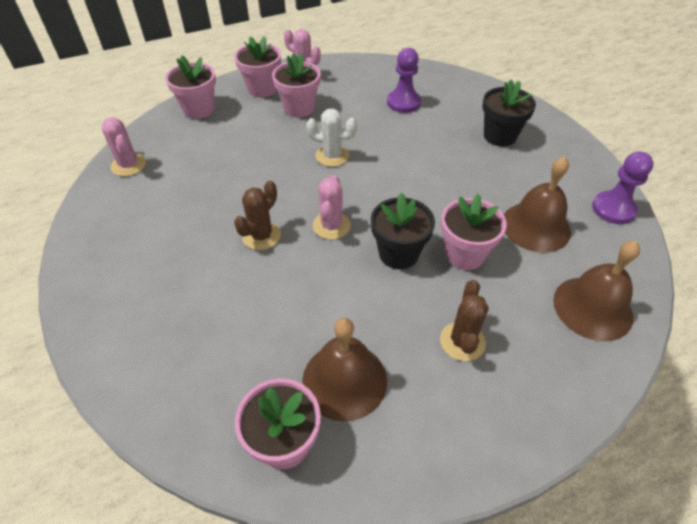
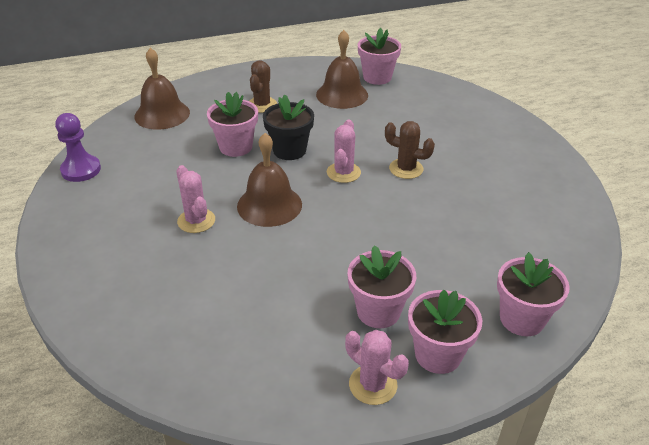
camera: 175 degrees left, 10 degrees down
(128, 165) = (569, 242): pink cactus -> pink cactus (196, 221)
(261, 236) = (406, 169): brown cactus -> brown cactus turned 75 degrees clockwise
(332, 156) = (337, 238): white cactus -> none
(403, 102) = (228, 311): purple pawn -> none
(499, 136) = (131, 250): black flower pot -> none
(536, 226) = (162, 161): brown bell -> brown bell (269, 205)

